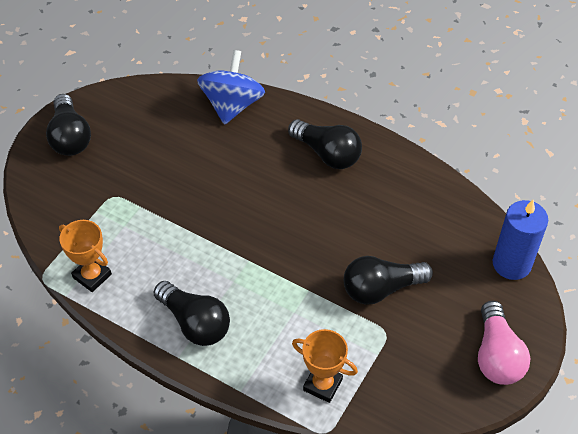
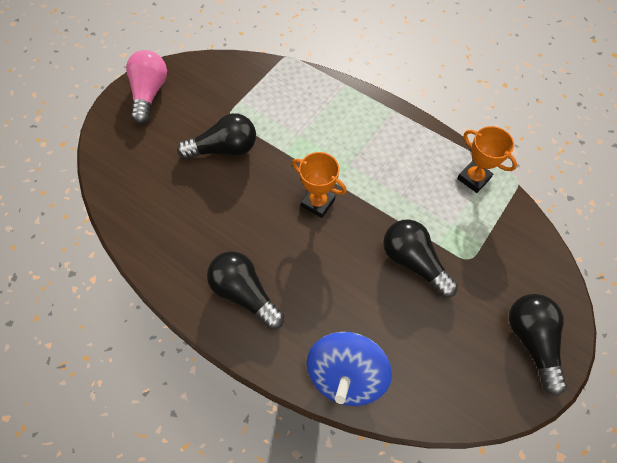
camera: 175 degrees left, 10 degrees up
(195, 323) = (381, 133): black light bulb -> black light bulb (413, 262)
(322, 385) = (285, 84): orange trophy -> orange trophy (318, 203)
(511, 264) = (106, 162): blue candle -> none

